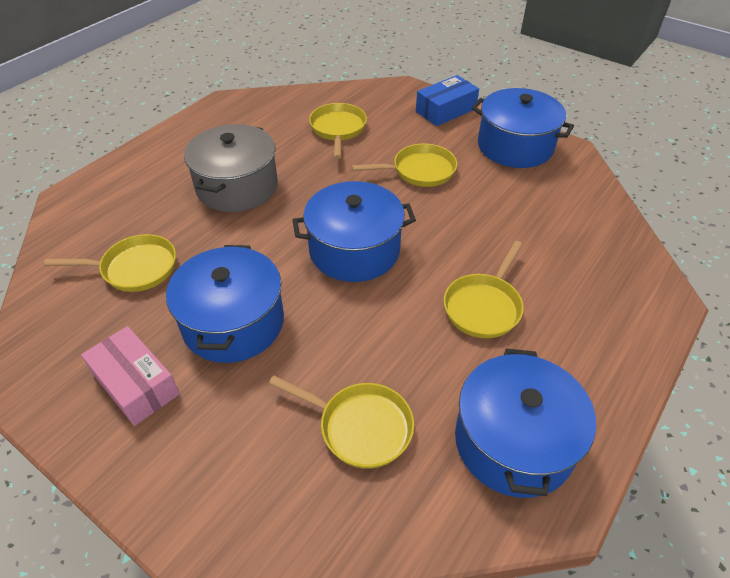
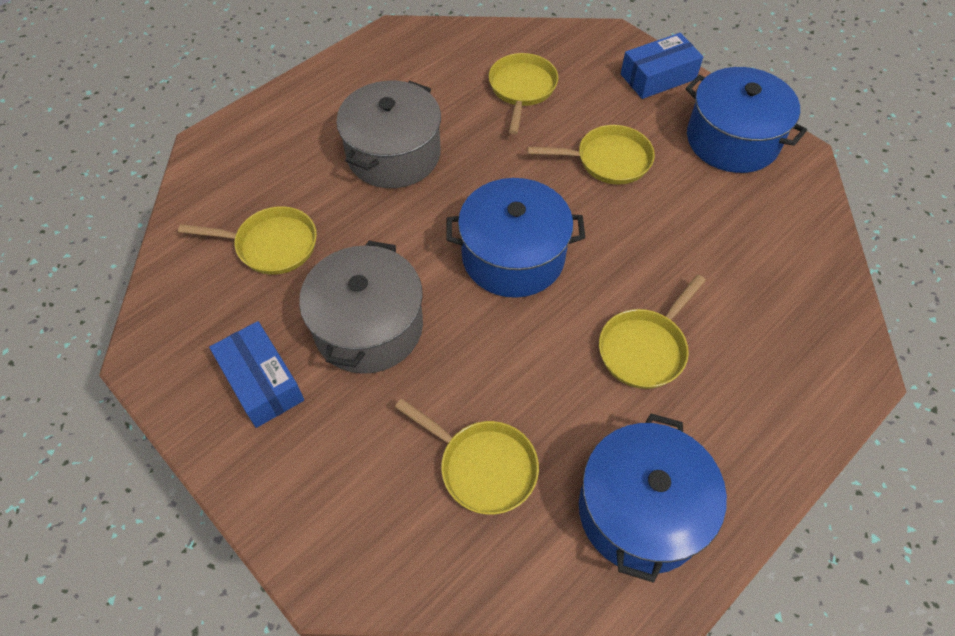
camera: 10 degrees right, 10 degrees up
(136, 384) = (262, 382): pink box -> blue box
(233, 323) = (368, 327): blue pot -> grey pot

